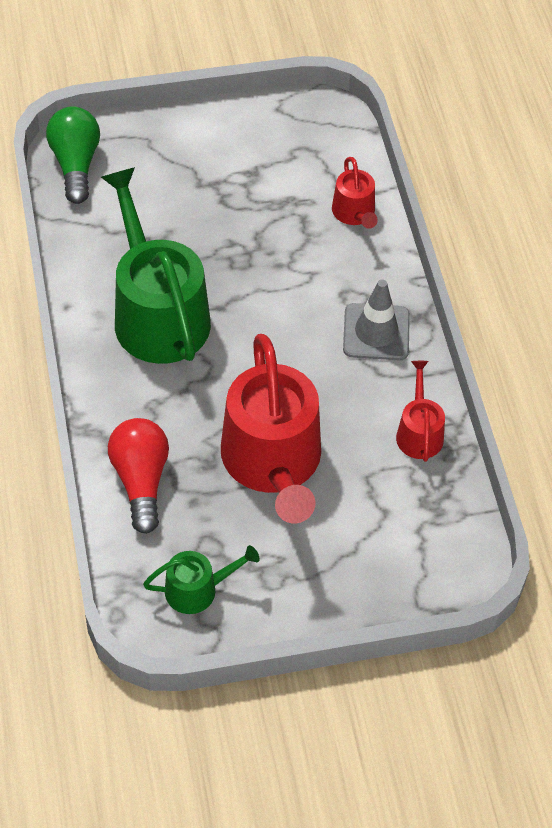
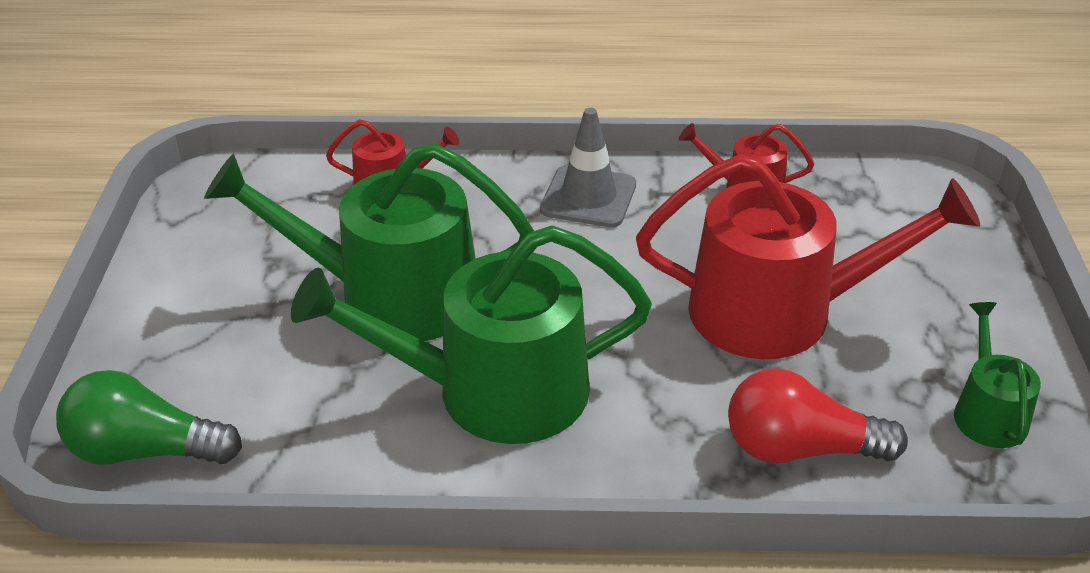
camera: 75 degrees left, 15 degrees down
(235, 242) = (392, 295): none -> green watering can

